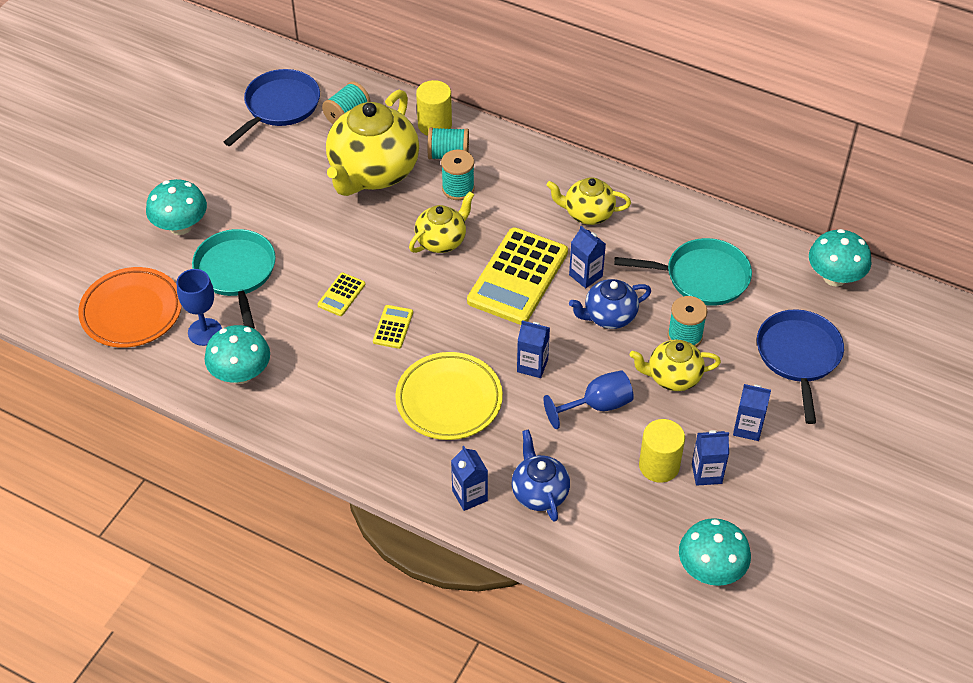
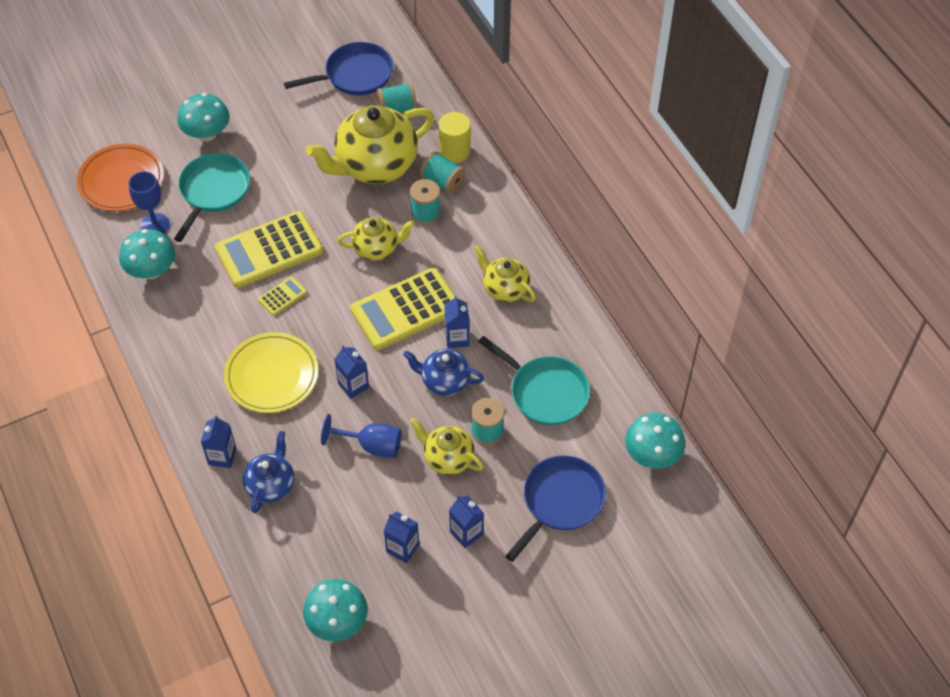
camera: 35 degrees right, 5 degrees up
(341, 295) = (269, 250): yellow calculator -> yellow calculator, size x2.26
(659, 466) = (373, 520): yellow cylinder -> none

